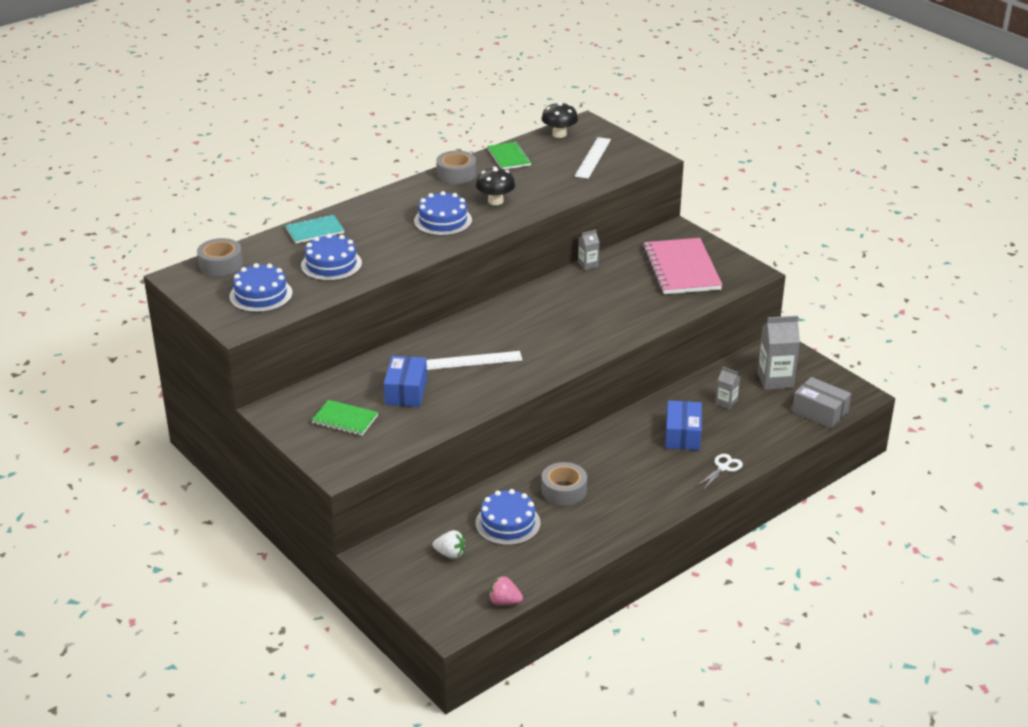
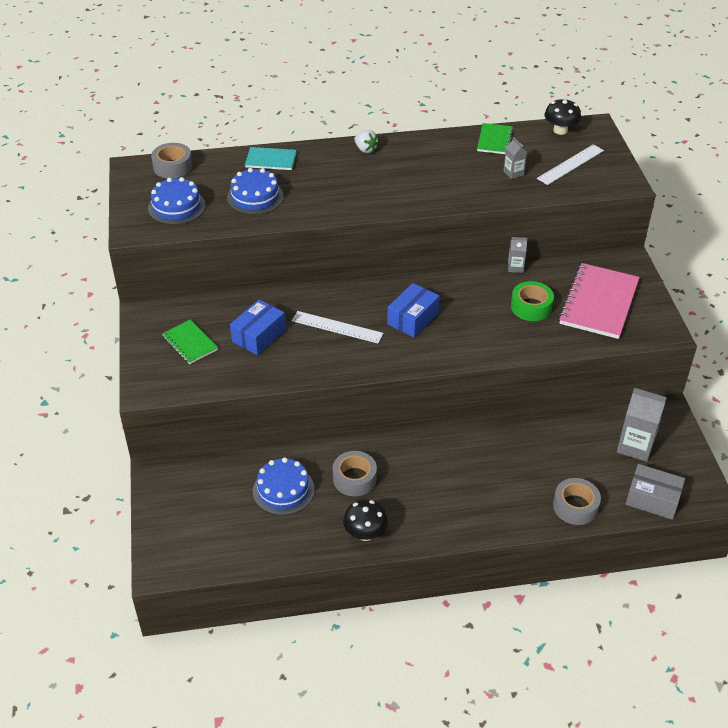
camera: 30 degrees right, 10 degrees up
(443, 220) = (382, 185): blue cake -> none
(450, 554) = (215, 498): white strawberry -> white strawberry (365, 149)
(456, 174) = (434, 142): grey tape -> grey tape (575, 506)
(495, 201) = (444, 181): black mushroom -> black mushroom (365, 533)
(504, 601) = (220, 566): pink strawberry -> none
(628, 290) = (531, 307): none -> green tape
(682, 435) = (502, 468): blue box -> blue box (412, 318)
(723, 468) = (513, 518): white scissors -> none
(726, 402) = (569, 451): grey carton -> grey carton (513, 173)
(820, 412) = (652, 499): grey box -> grey box turned 45 degrees counterclockwise

